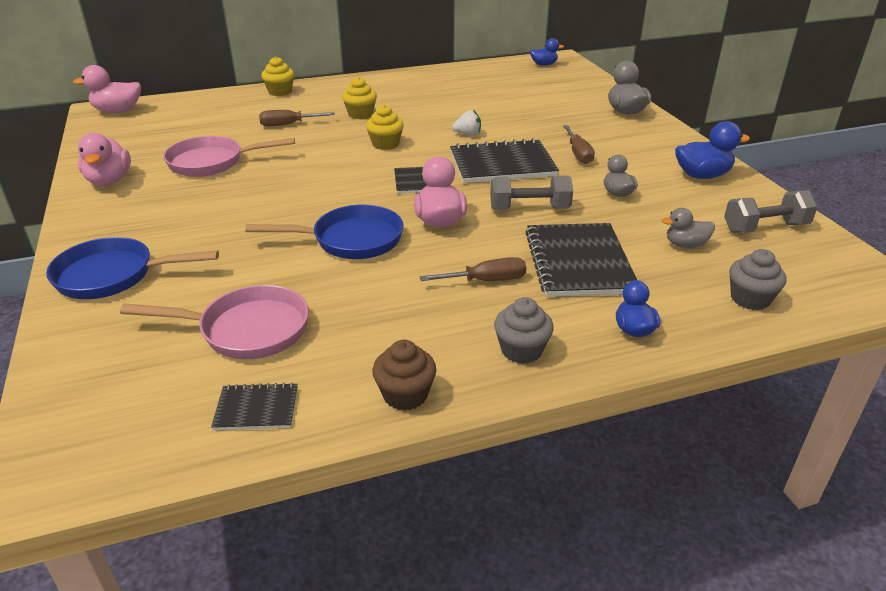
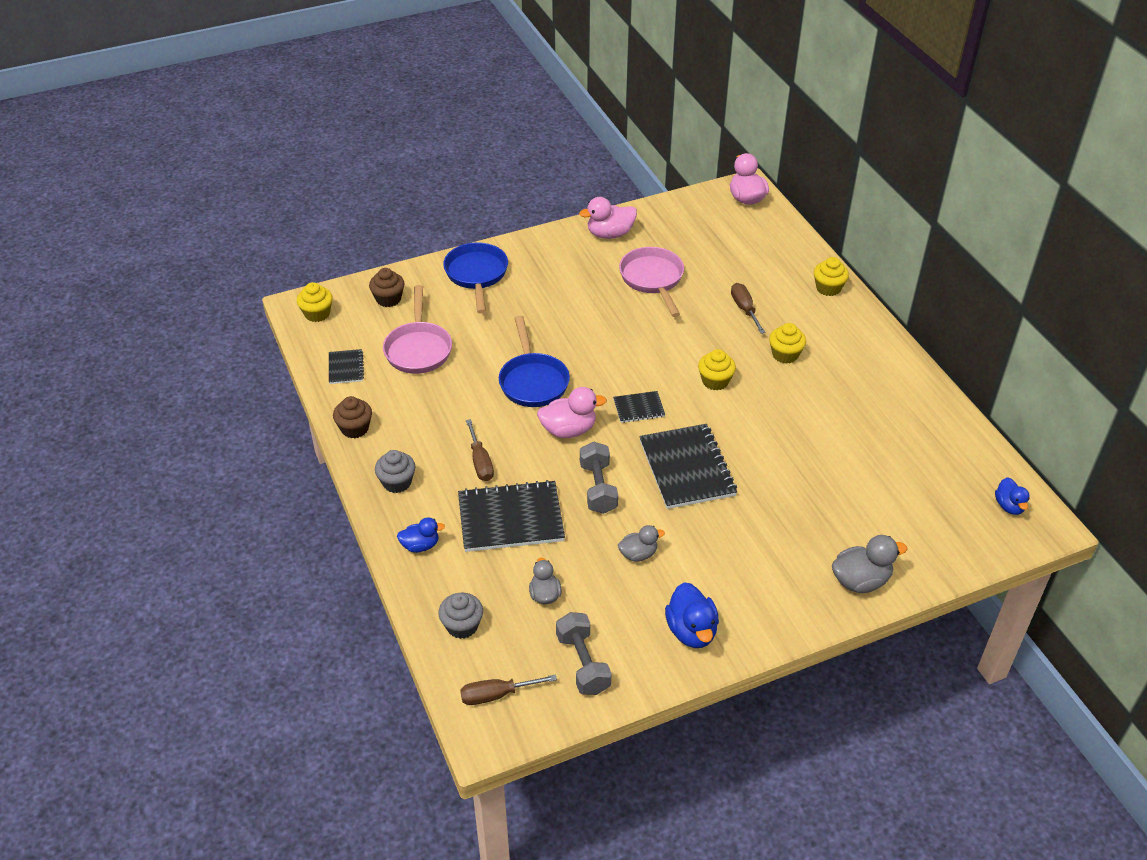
camera: 85 degrees right, 10 degrees up
(87, 452) = (317, 314): none -> yellow cupcake
(107, 361) = (388, 299): none -> brown cupcake
(468, 134) = (754, 439): white strawberry -> none
(578, 154) = (725, 528): brown screwdriver -> brown screwdriver (496, 695)

